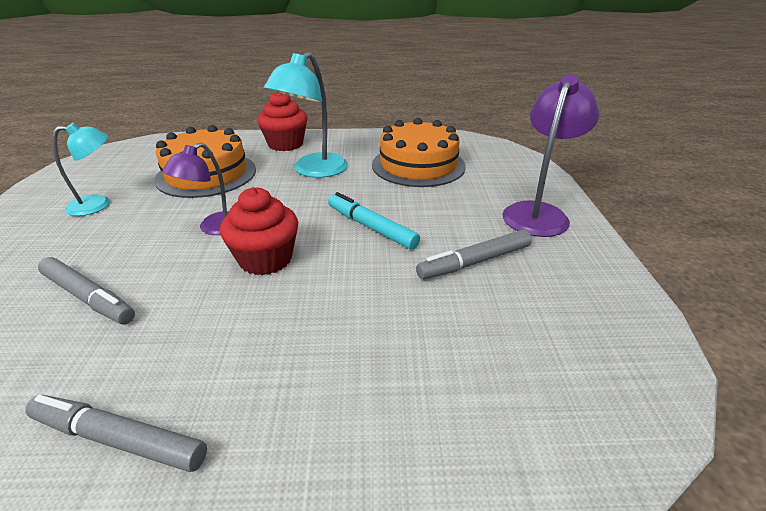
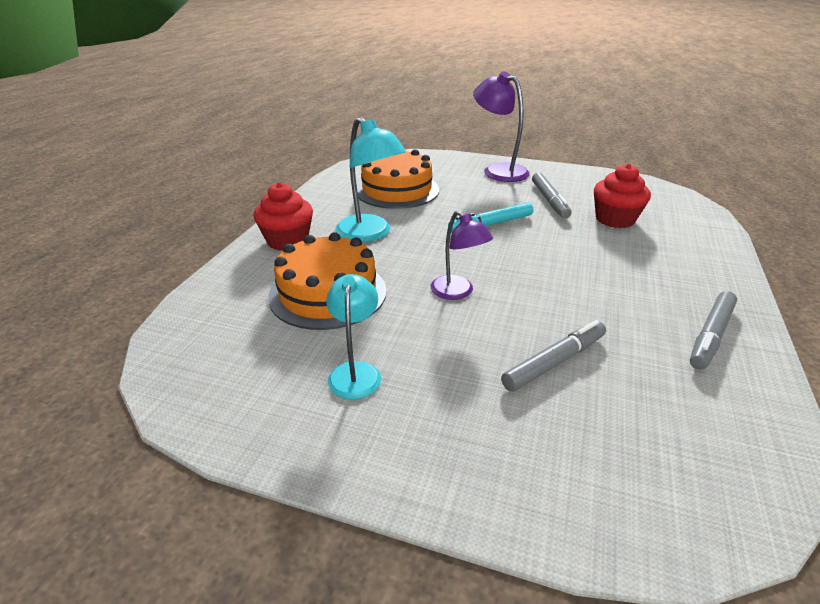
camera: 70 degrees left, 0 degrees up
(265, 259) = (521, 271): red cupcake -> red cupcake (615, 219)

